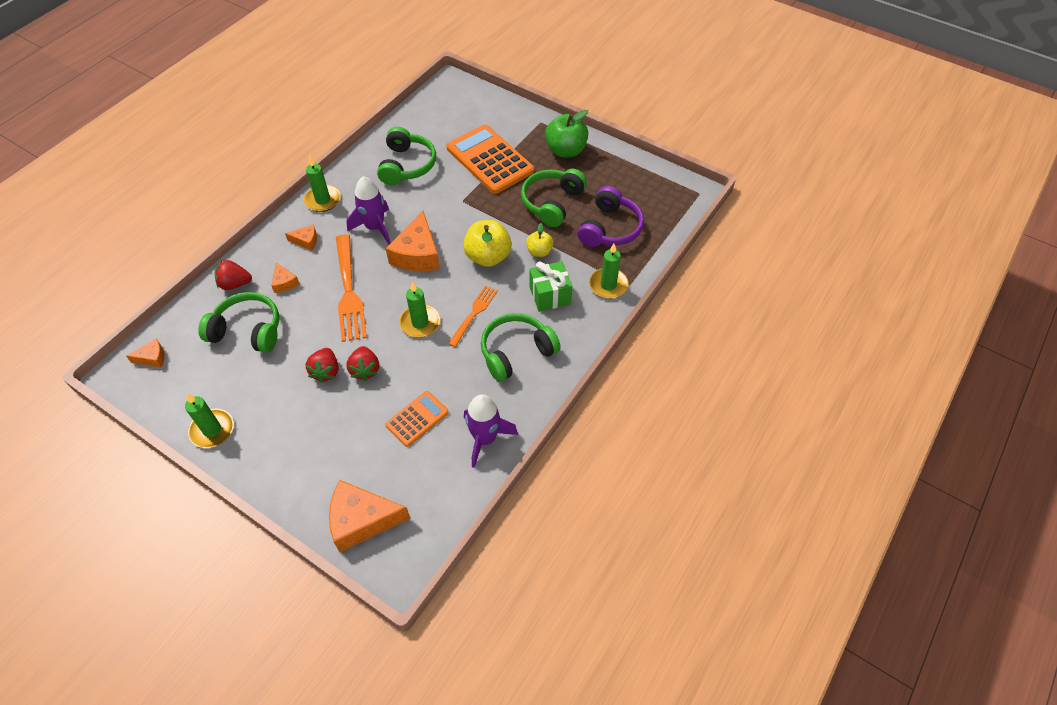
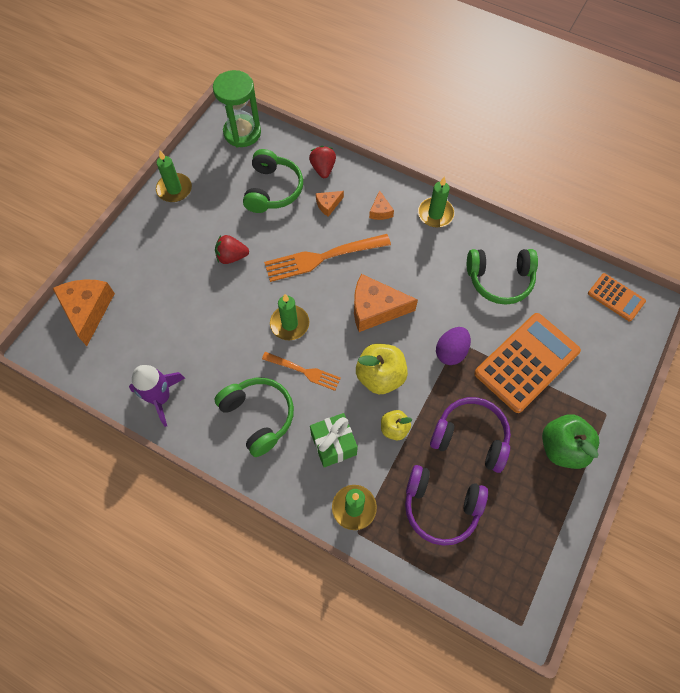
camera: 85 degrees right, 10 degrees up
(152, 358) = (242, 133): orange cheese -> green hourglass
(365, 370) = (234, 287): red strawberry -> none
(375, 227) = (405, 265): purple rocket -> none
(417, 419) = (183, 337): orange calculator -> orange calculator (616, 297)
(472, 206) = (451, 352): none -> purple egg
(552, 203) = (470, 437): green headphones -> purple headphones

